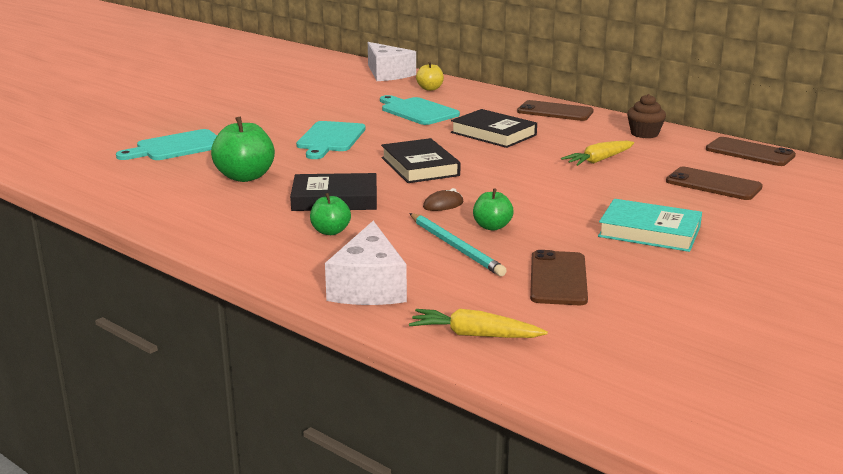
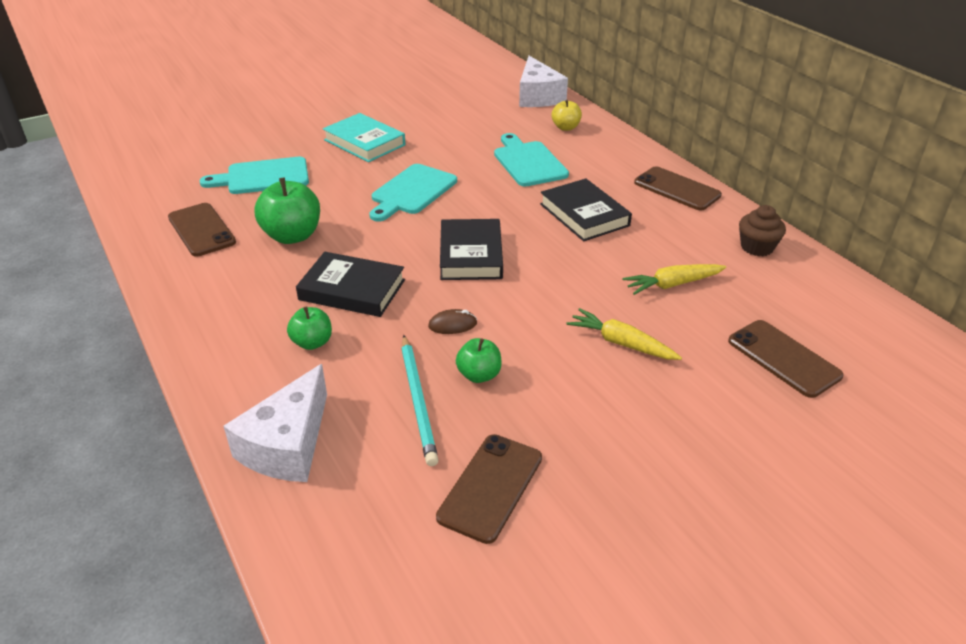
camera: 20 degrees right, 15 degrees up
(474, 335) = (336, 562): yellow carrot -> yellow carrot (621, 343)
(649, 232) = (649, 429): turquoise book -> turquoise book (364, 142)
(750, 152) = (867, 308): brown phone -> brown phone (201, 230)

